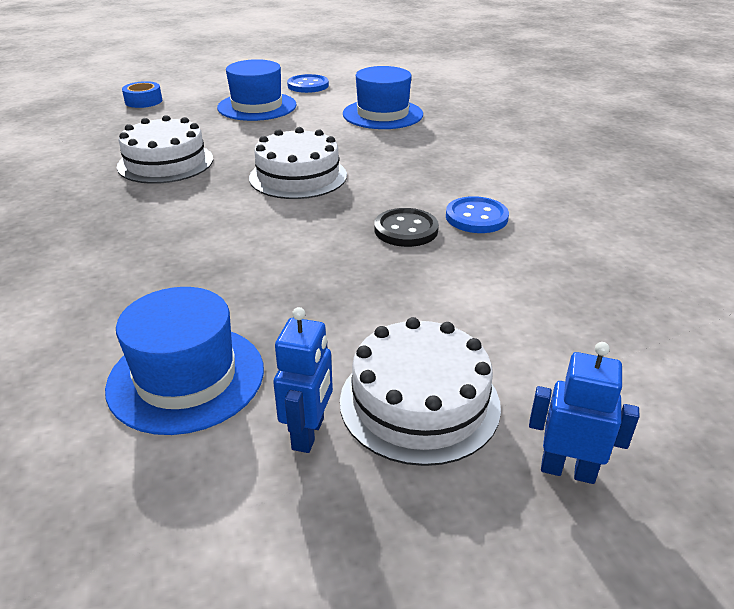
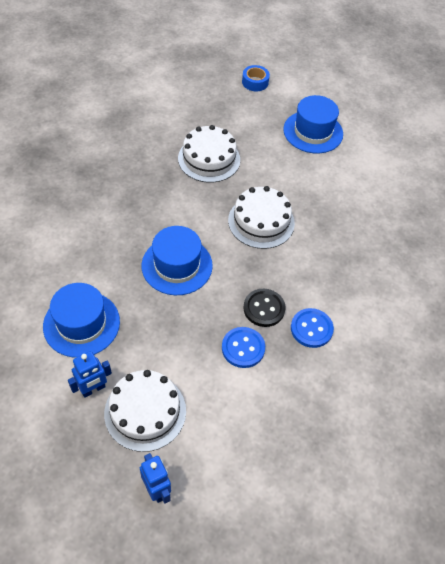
camera: 40 degrees right, 20 degrees up
(308, 85) = (371, 126): blue button -> blue button (243, 348)
(382, 114) = (380, 193): blue hat -> blue hat (177, 265)

